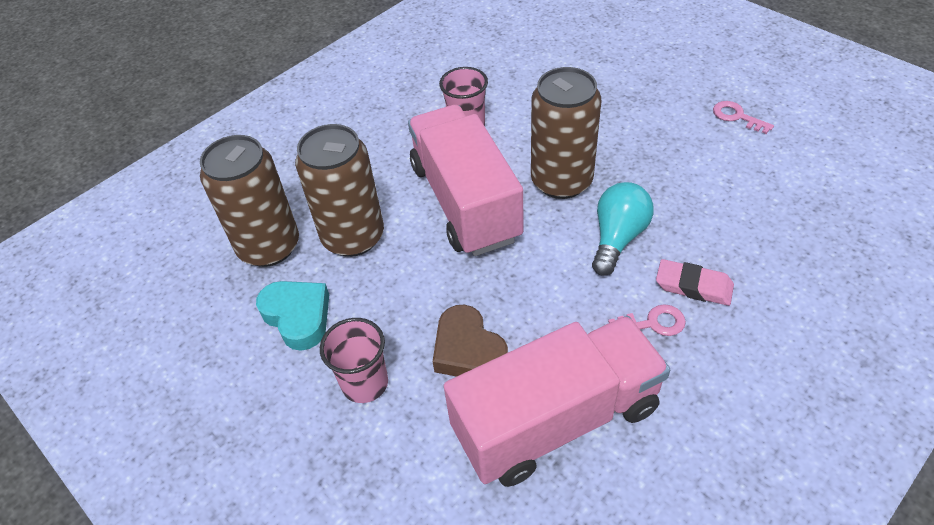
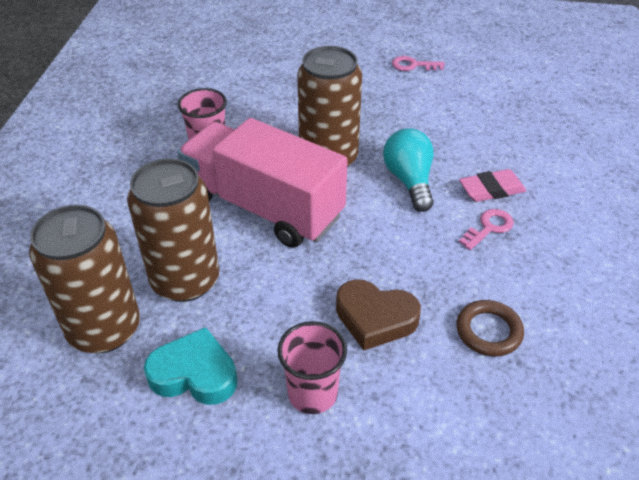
camera: 40 degrees left, 5 degrees down
(556, 419) = (488, 331): pink truck -> brown ring

